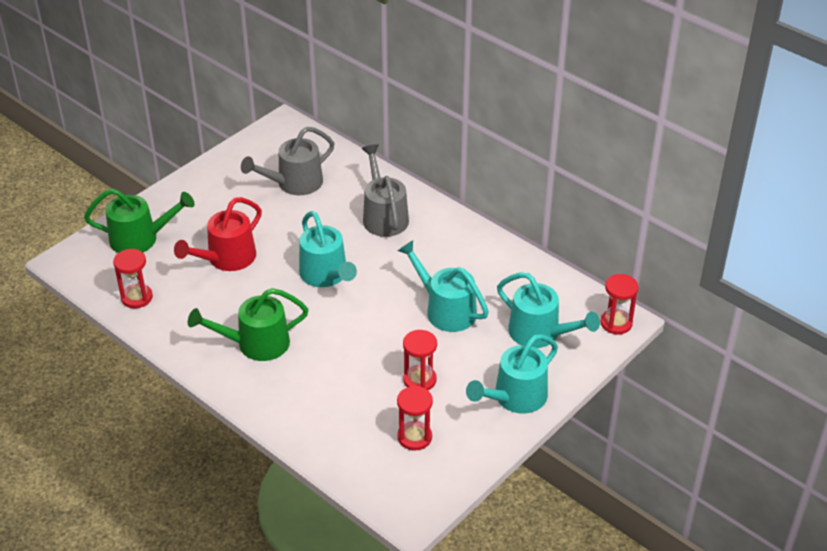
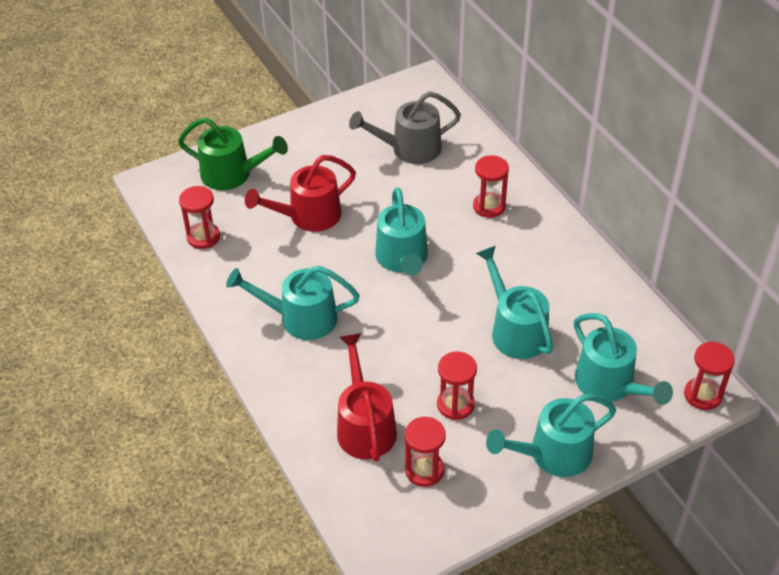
camera: 20 degrees right, 5 degrees up
(256, 344) = (300, 318): green watering can -> turquoise watering can
(349, 415) = (364, 425): none -> red watering can
(383, 216) = (489, 206): grey watering can -> red hourglass

